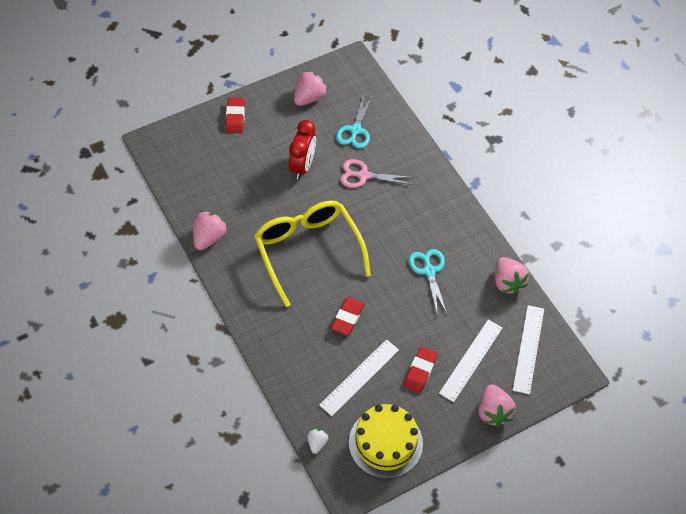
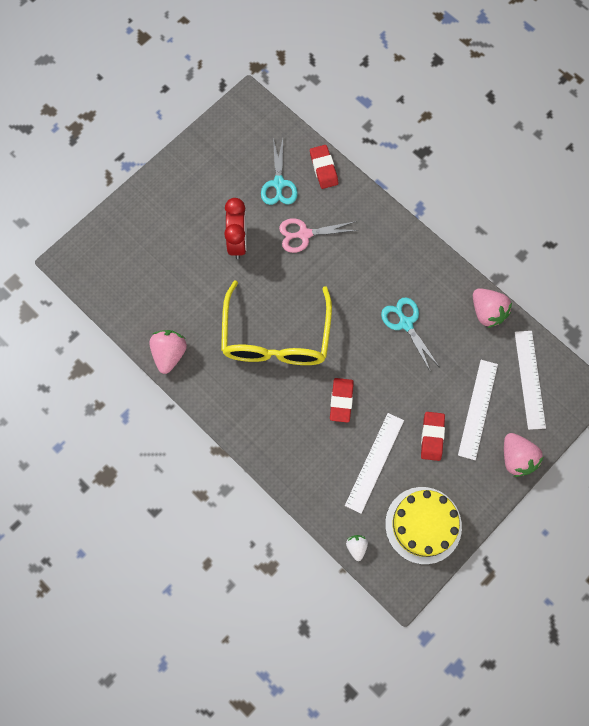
camera: 15 degrees left, 15 degrees up
(235, 117) = (148, 205): red eraser -> red eraser (323, 168)
(308, 250) = (276, 337): yellow glasses -> yellow glasses turned 135 degrees counterclockwise
(309, 98) = (218, 159): pink strawberry -> none

